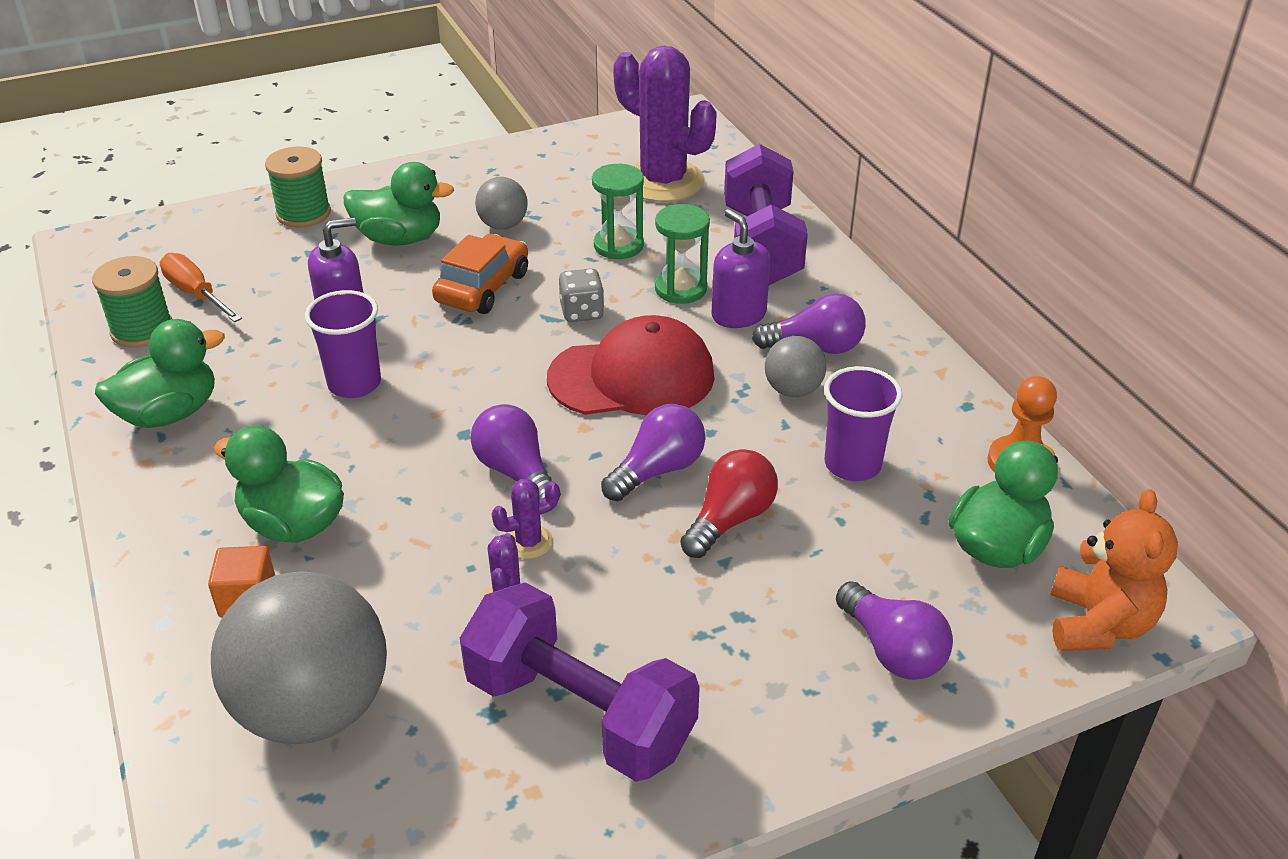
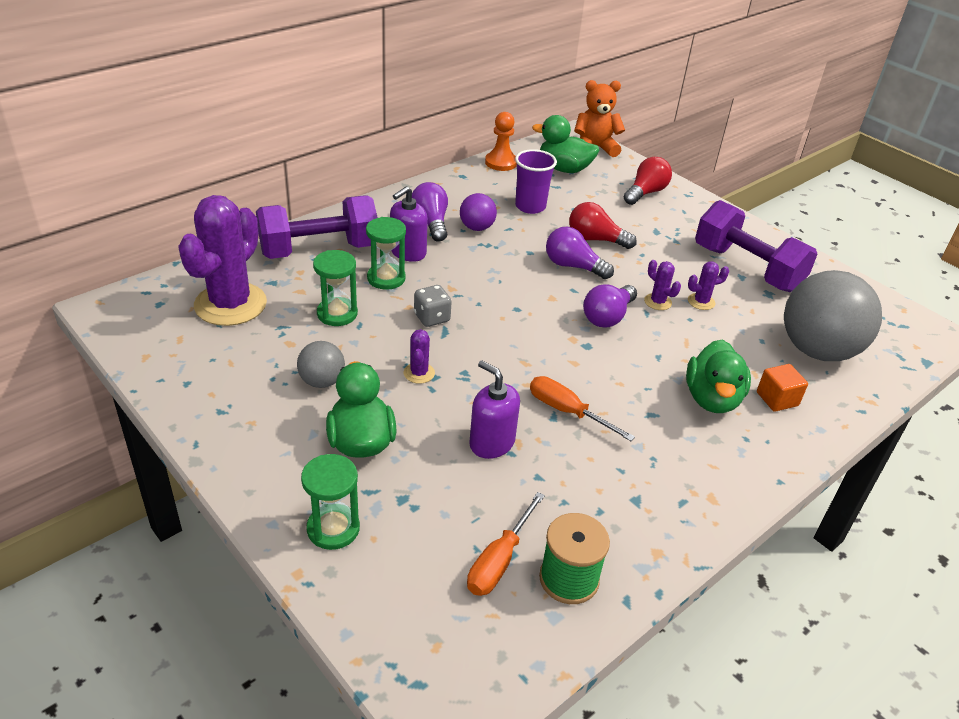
camera: 110 degrees left, 0 degrees up
(169, 413) = (658, 507): green duck -> none
(303, 213) = (333, 529): green spool -> green hourglass
(354, 384) = (567, 411): purple cup -> orange screwdriver
(483, 287) = (419, 373): orange car -> purple cactus
(580, 713) = (747, 268): purple dumbbell -> purple dumbbell turned 60 degrees counterclockwise
(632, 377) = (494, 286): red cap -> none
(793, 390) = (477, 228): grey ball -> purple ball
(892, 650) = (645, 193): purple light bulb -> red light bulb

